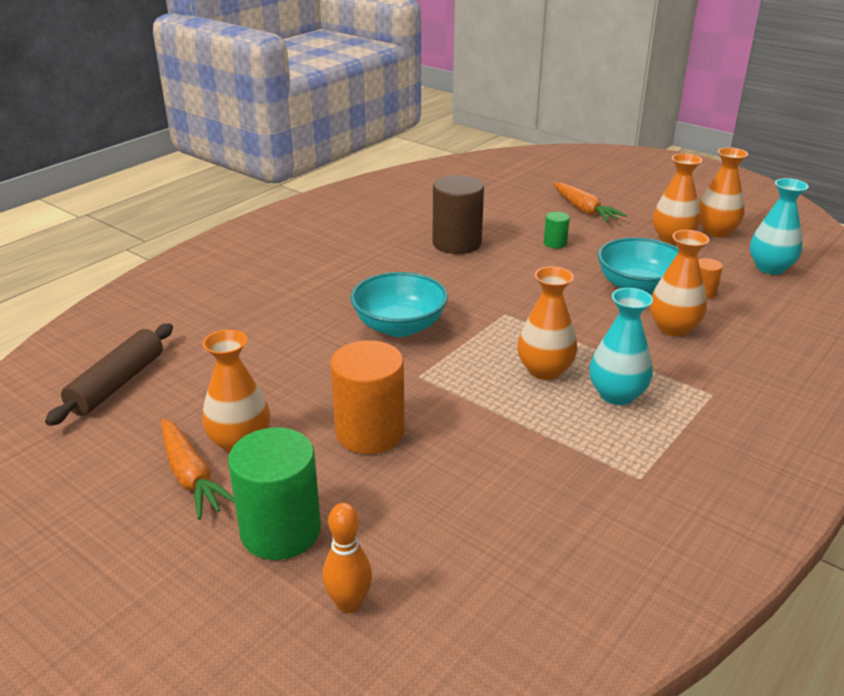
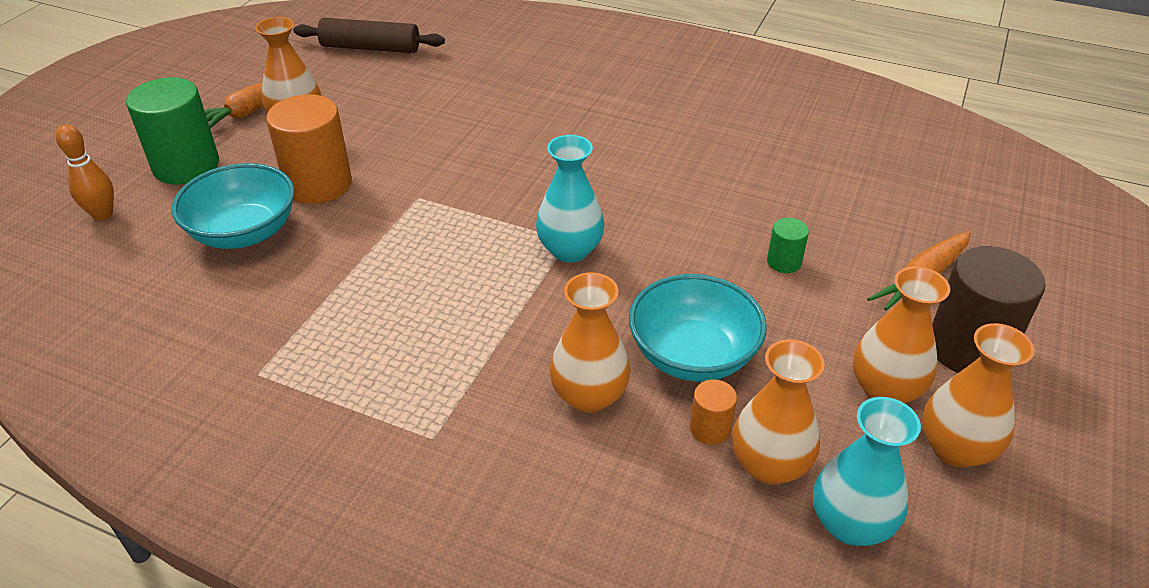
camera: 75 degrees right, 10 degrees up
(399, 326) = (510, 169): turquoise bowl -> turquoise bowl (244, 232)
(457, 243) = (729, 178): brown cylinder -> brown cylinder (968, 348)
(545, 370) = (450, 284): orange vase -> orange vase (769, 465)
(617, 395) = (412, 347): turquoise vase -> turquoise vase (570, 250)

